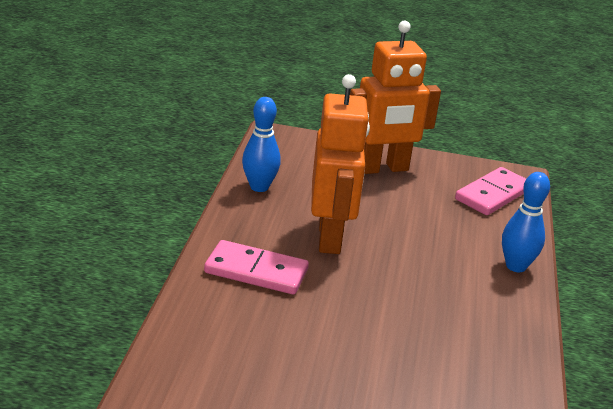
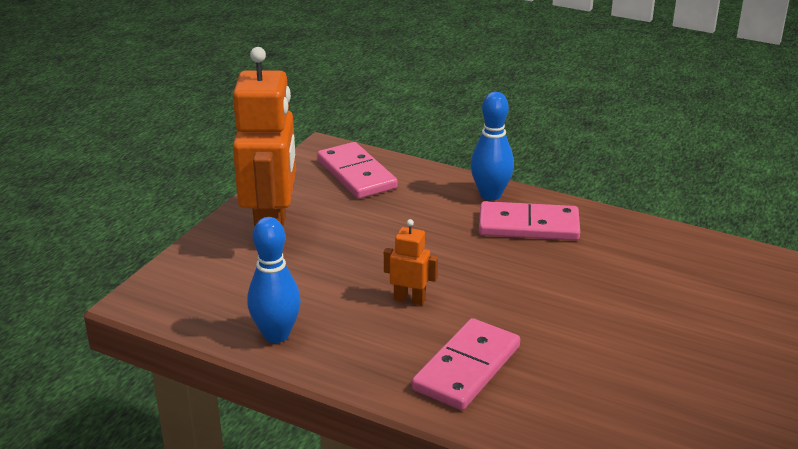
camera: 70 degrees left, 0 degrees up
(330, 237) = (409, 299): orange robot -> orange robot, size x0.44
(479, 291) = (528, 226): none -> pink domino

